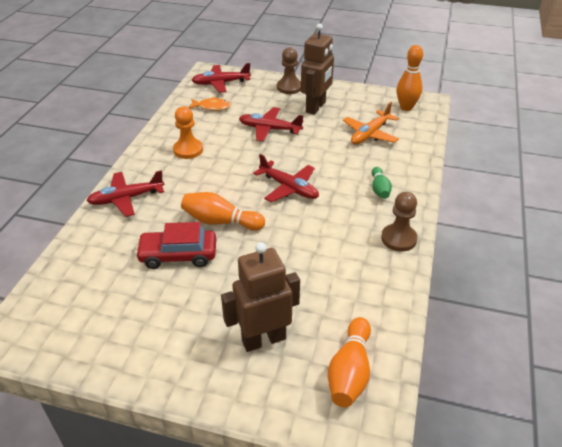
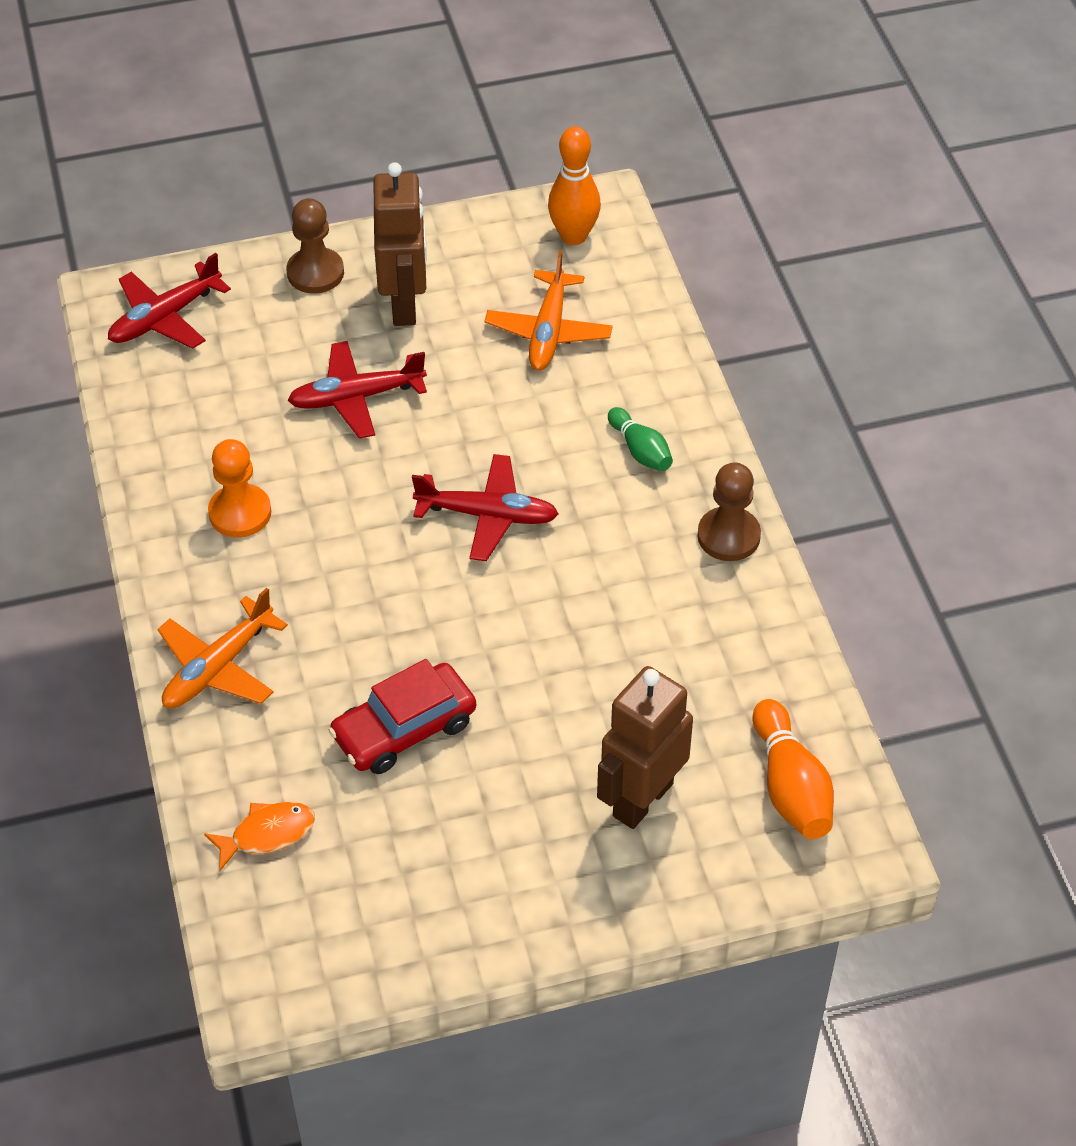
camera: 30 degrees left, 10 degrees up
(126, 198) = (218, 667): red plane -> orange plane
(212, 107) = (199, 389): orange fish -> orange fish (267, 834)
(220, 221) = (423, 635): orange bowling pin -> none

